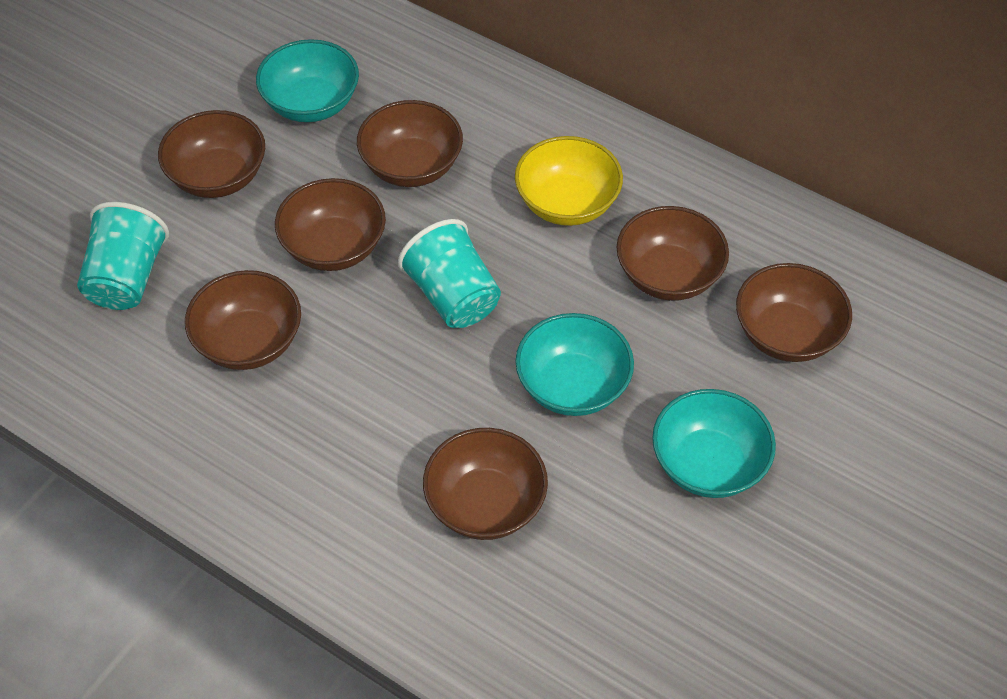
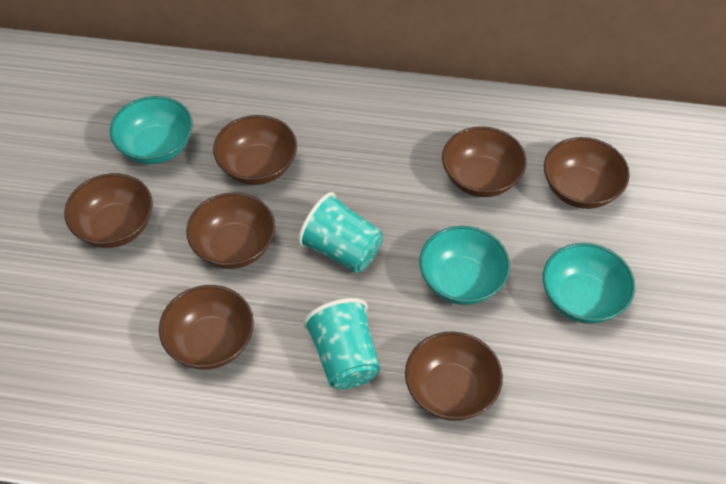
camera: 25 degrees left, 0 degrees up
(127, 278) = (87, 331): turquoise cup -> turquoise cup (345, 357)
(567, 203) = (383, 153): yellow bowl -> none

